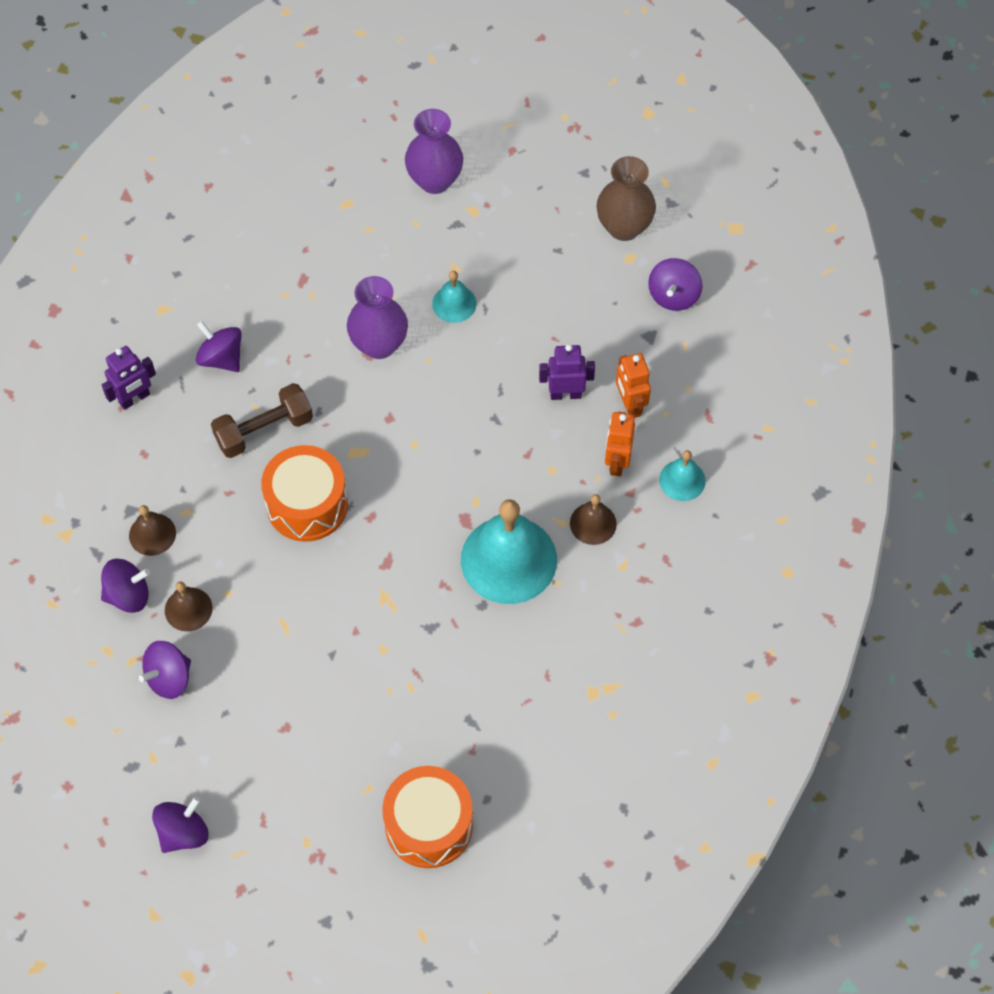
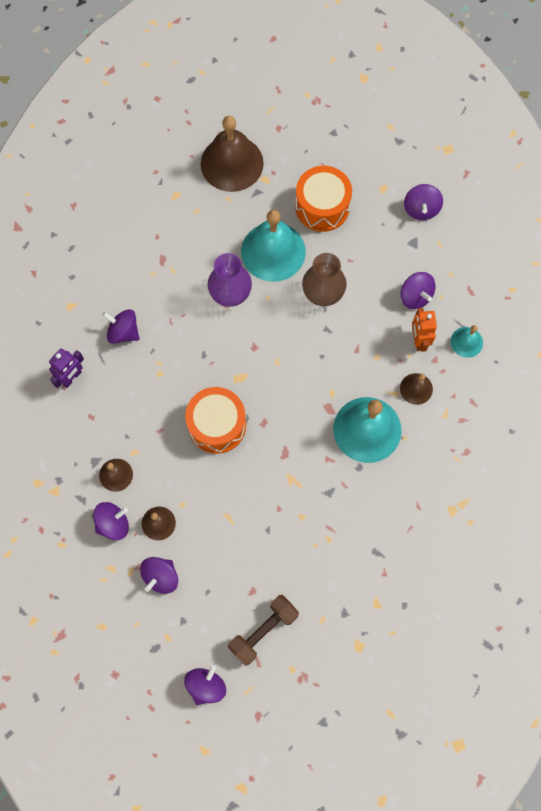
camera: 15 degrees left, 10 degrees up
(264, 430) = (170, 378): brown dumbbell -> brown dumbbell (263, 631)
(429, 825) = (371, 634): orange drum -> orange drum (322, 206)
(435, 180) = (232, 163): purple vase -> brown bell
(454, 303) = (273, 251): turquoise bell -> turquoise bell, size x2.04
(565, 394) = (369, 299): purple robot -> none
(624, 227) = (372, 167): brown vase -> brown vase (323, 294)
(630, 405) = (415, 296): orange robot -> purple spinning top

